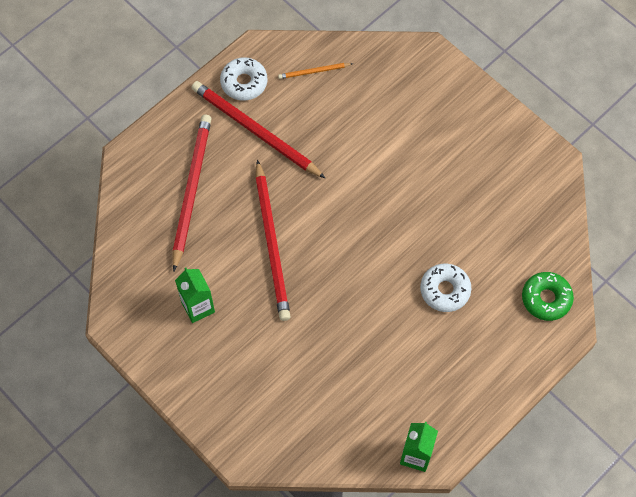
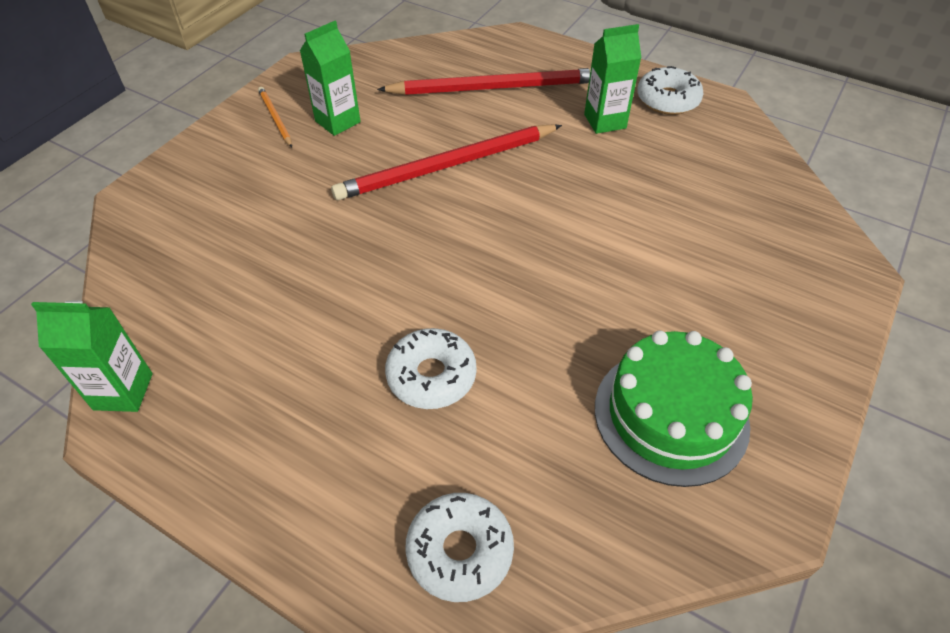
camera: 75 degrees right, 15 degrees down
(255, 131) = (605, 121): red pencil -> green carton
(314, 71) = (728, 156): orange pencil -> orange pencil (275, 118)
(496, 182) = (671, 415): none -> green cake
(546, 299) = (460, 551): green donut -> white donut

